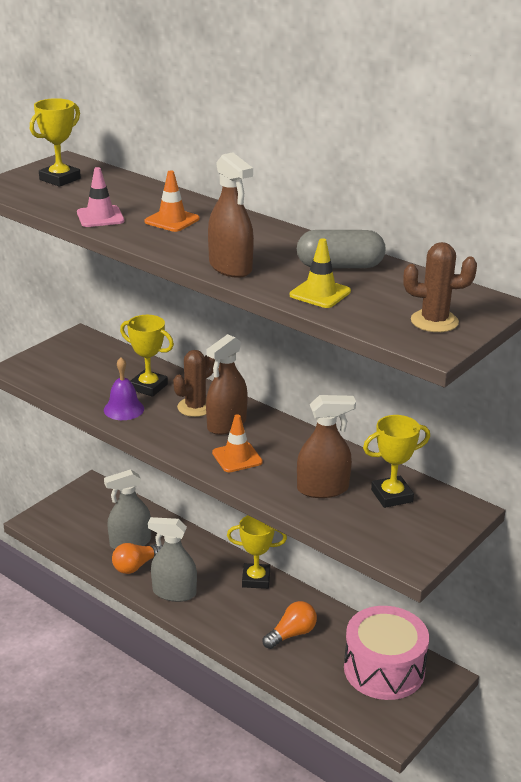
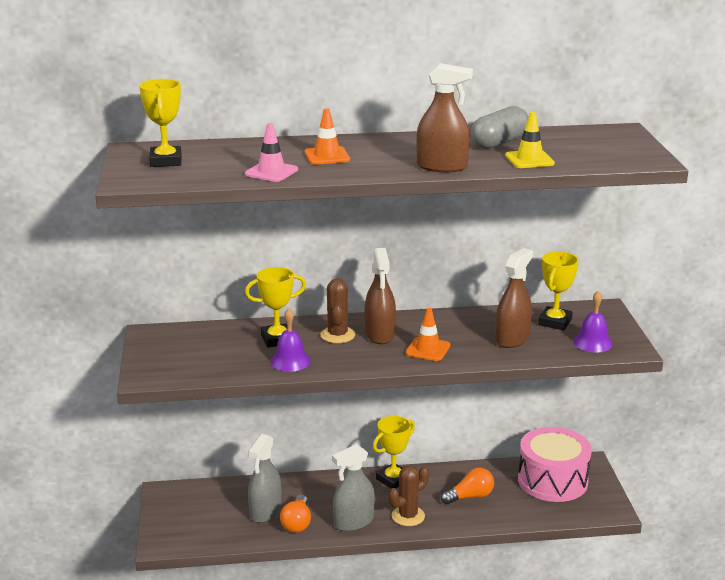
camera: 45 degrees left, 5 degrees down
(292, 634) = (470, 496): orange light bulb -> orange light bulb turned 60 degrees clockwise
(387, 534) = (593, 342): none -> purple bell
(434, 321) = (621, 149): brown cactus -> brown cactus (408, 516)

